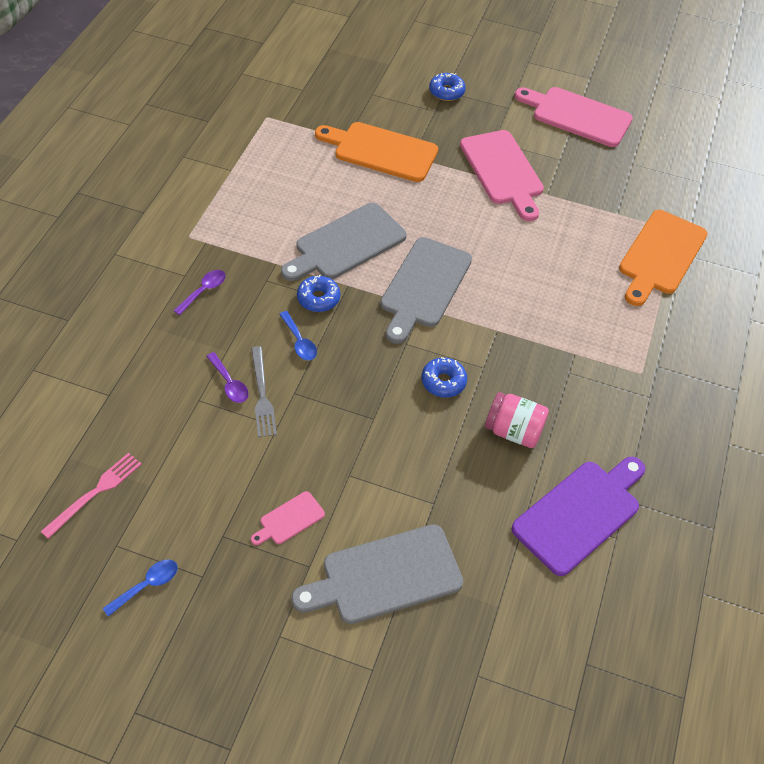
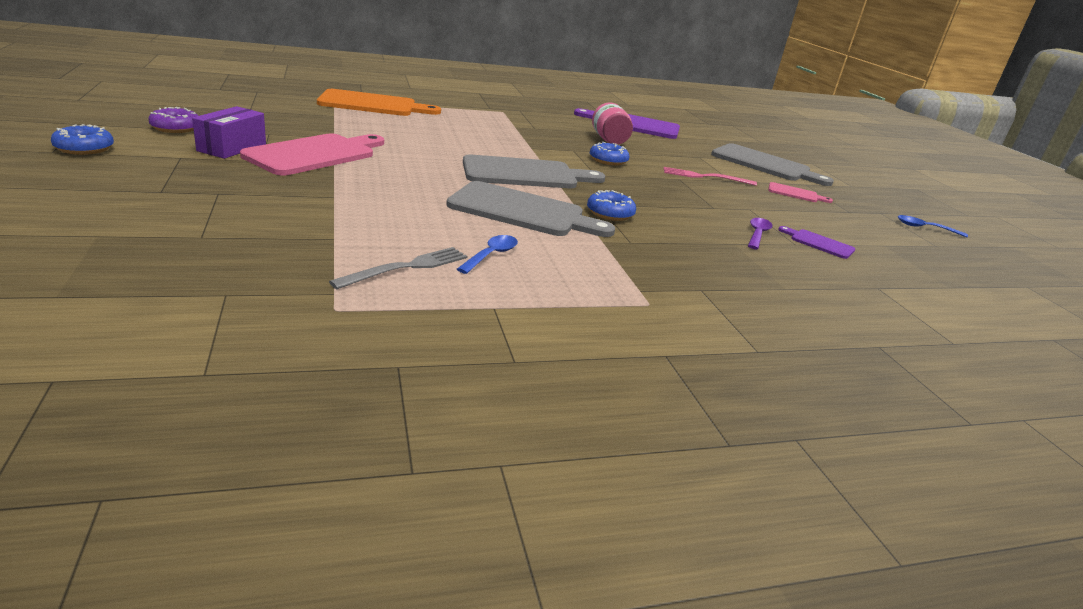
camera: 125 degrees left, 25 degrees down
(95, 493) = (936, 265): pink fork -> pink fork (705, 177)
(188, 423) = (819, 243): none -> purple cutting board
(204, 291) = (699, 272): purple spoon -> none
(262, 395) = (739, 219): grey fork -> grey fork (406, 267)
(299, 342) = (667, 213): blue spoon -> blue spoon (491, 255)
(381, 151) = (340, 214): orange cutting board -> none
(446, 92) = (163, 190): blue donut -> blue donut (84, 148)
(525, 133) = (232, 147): none -> purple box
(577, 116) = (176, 128): pink cutting board -> purple donut

